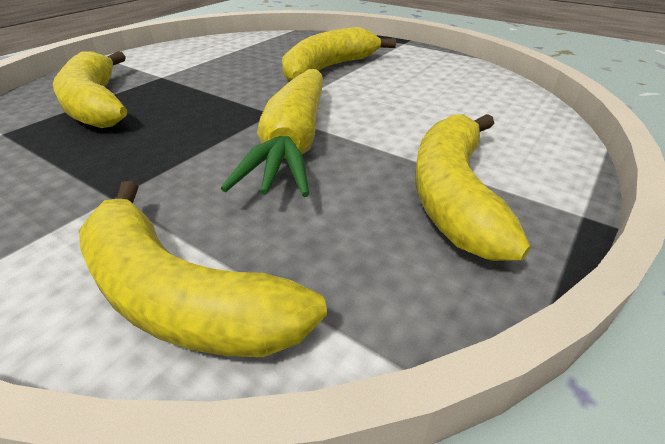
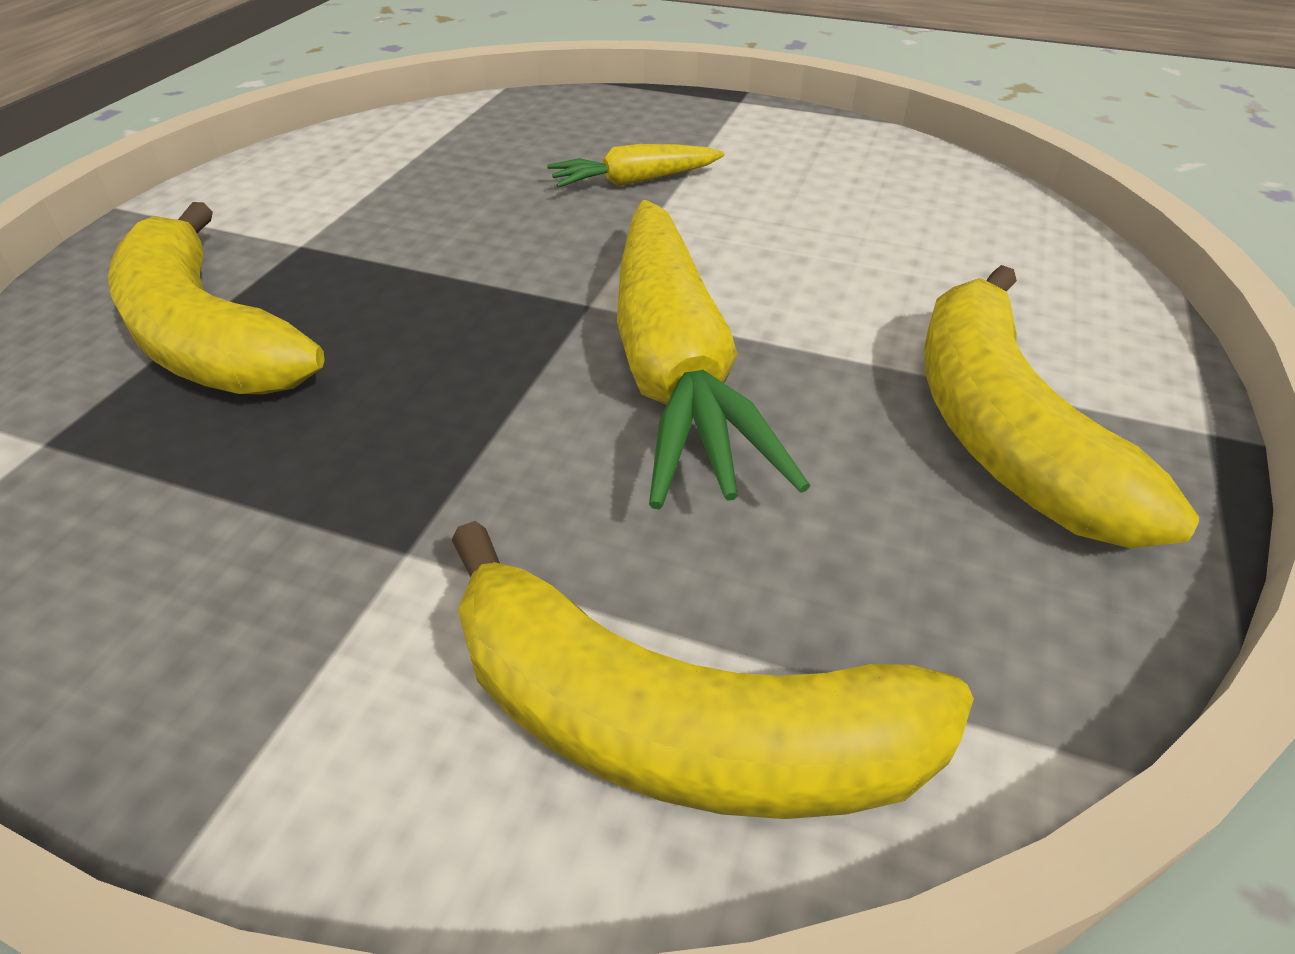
camera: 15 degrees left, 5 degrees up
(328, 68) = (634, 181): yellow banana -> yellow carrot

